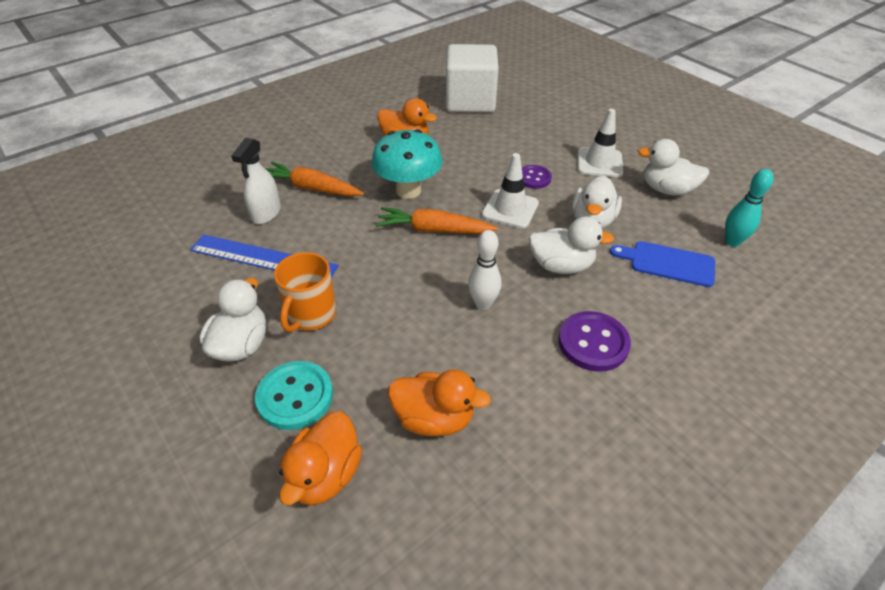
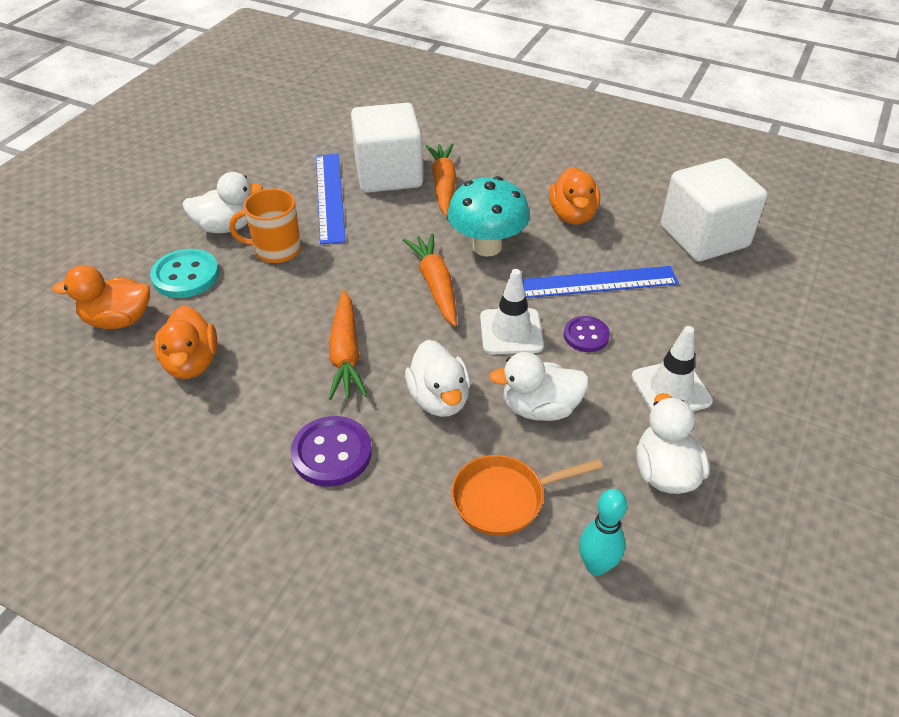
camera: 65 degrees right, 0 degrees up
(266, 213) = (388, 174): white spray bottle -> white cube
(483, 157) = (594, 282): none -> blue ruler
(483, 304) = (346, 353): white bowling pin -> orange carrot
(668, 263) = (504, 498): blue cutting board -> orange pan

